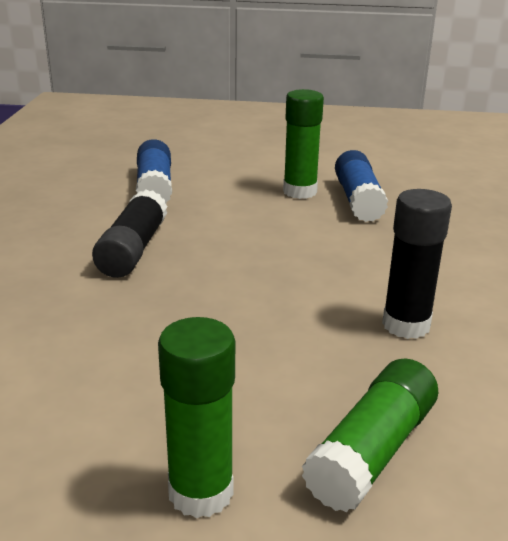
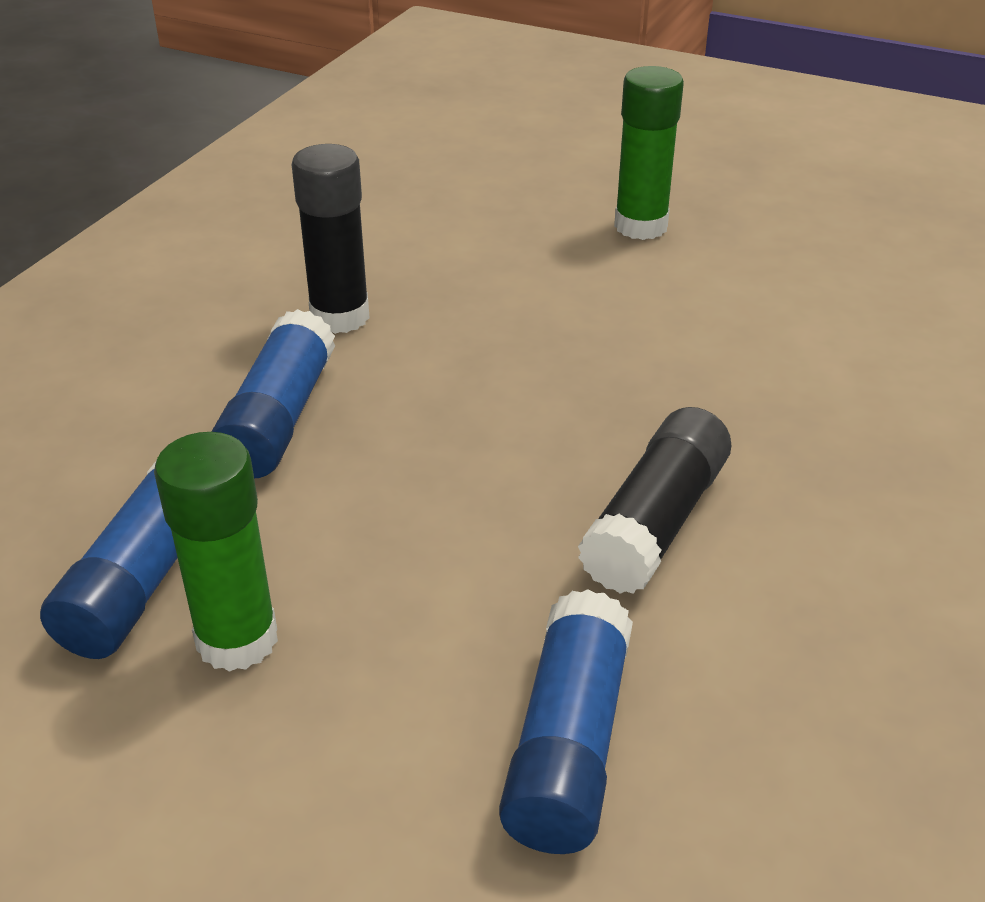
camera: 160 degrees left, 10 degrees up
(372, 260) = (279, 418): none -> blue glue stick
(372, 451) = (485, 225): green glue stick -> none

